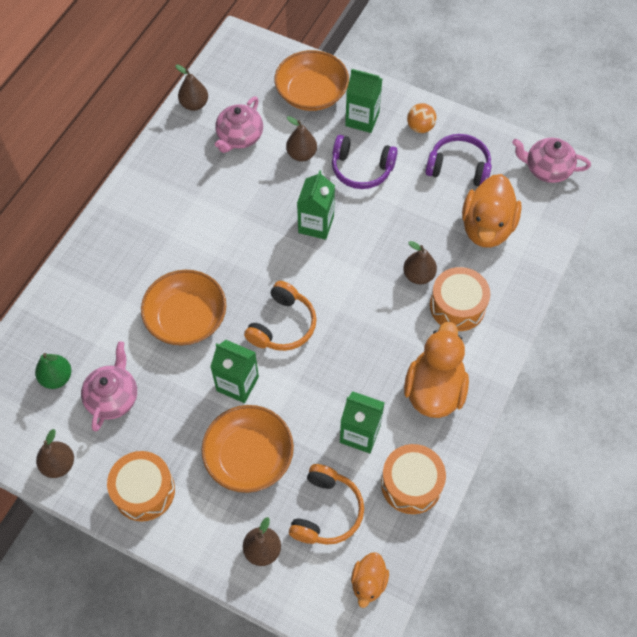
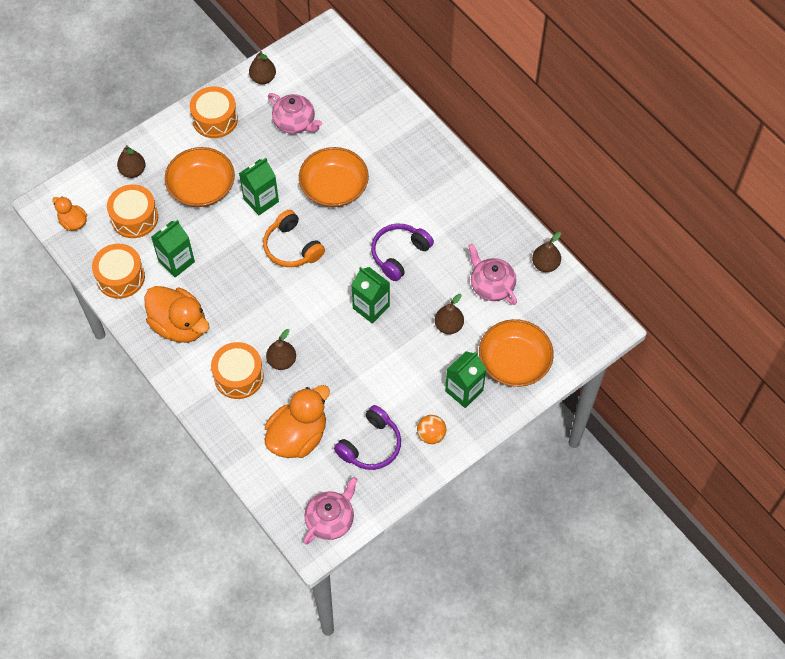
camera: 115 degrees right, 0 degrees up
(57, 378) = (330, 95): green pear -> none
(326, 511) = (134, 218): orange headphones -> orange drum
(361, 169) = (409, 365): purple headphones -> purple headphones (399, 254)
(487, 227) = (298, 436): orange duck -> orange duck turned 90 degrees clockwise

